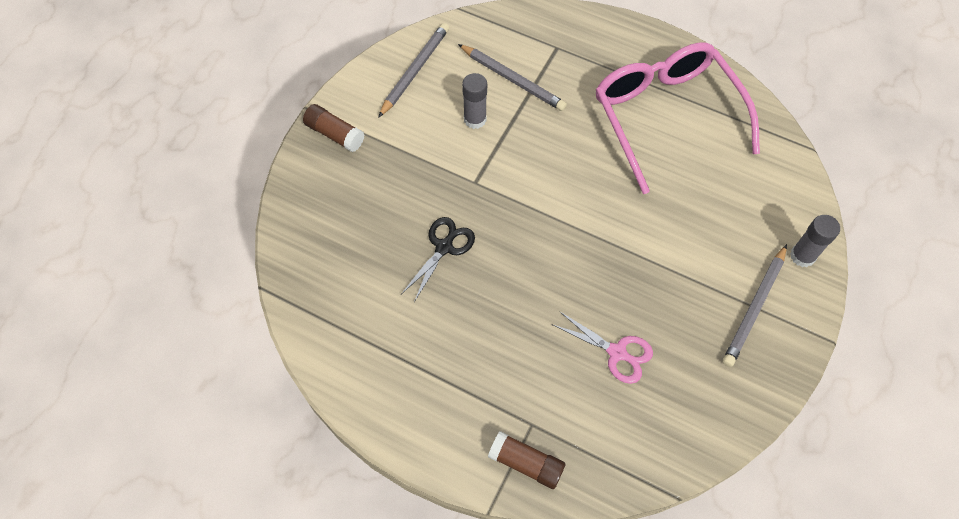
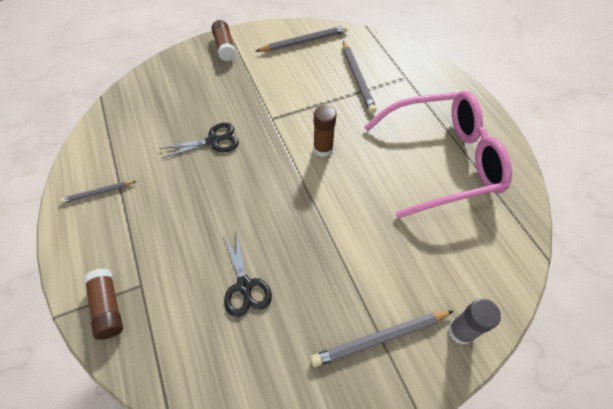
camera: 40 degrees right, 5 degrees down
(392, 382) = (98, 193): none -> grey pencil
(475, 119) = (310, 85): grey glue stick -> none
(555, 179) = (323, 149): none -> brown glue stick
(617, 352) = (244, 286): pink scissors -> black scissors
(665, 116) = (442, 160): pink glasses -> pink glasses turned 60 degrees clockwise

